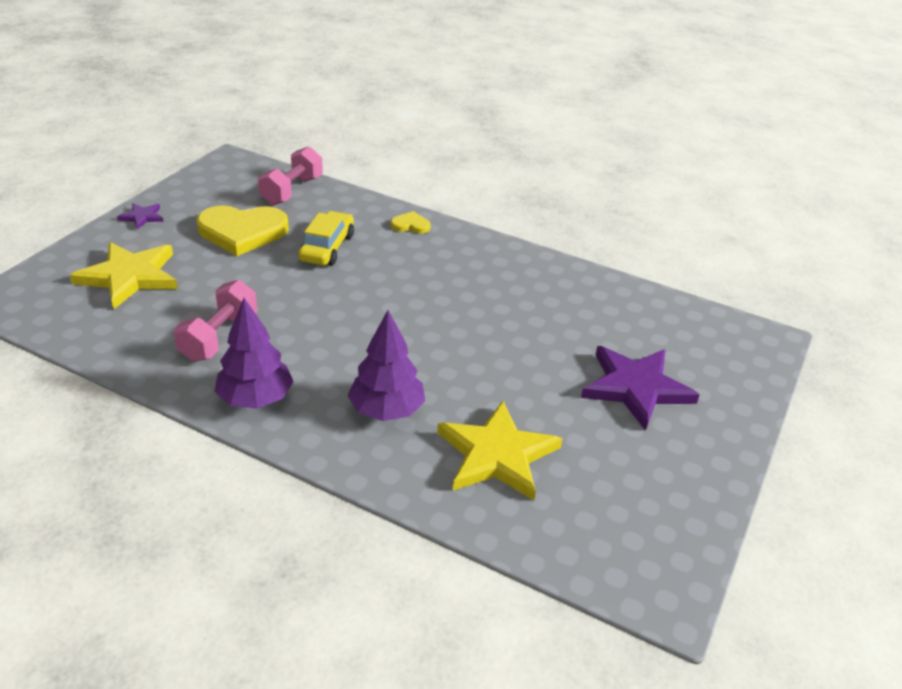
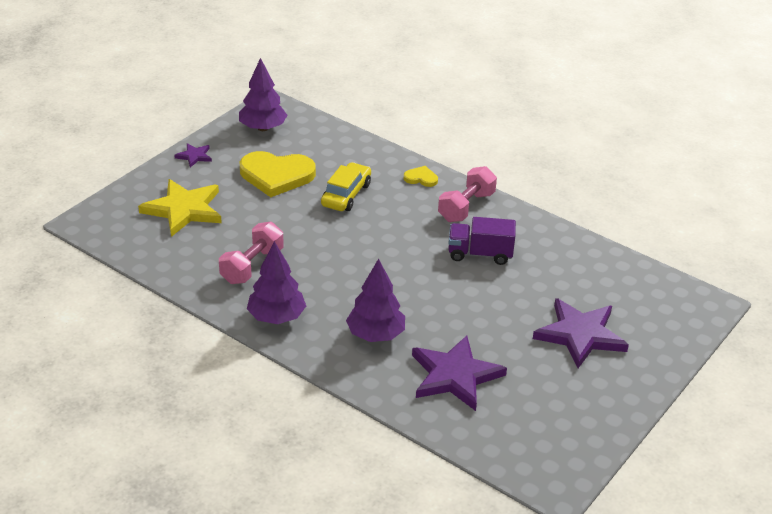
camera: 10 degrees right, 0 degrees up
(222, 184) = (263, 128): none -> purple tree
(292, 191) = (322, 138): pink dumbbell -> pink dumbbell (466, 207)
(494, 302) = (480, 254): none -> purple truck
(497, 455) = (455, 375): yellow star -> purple star

